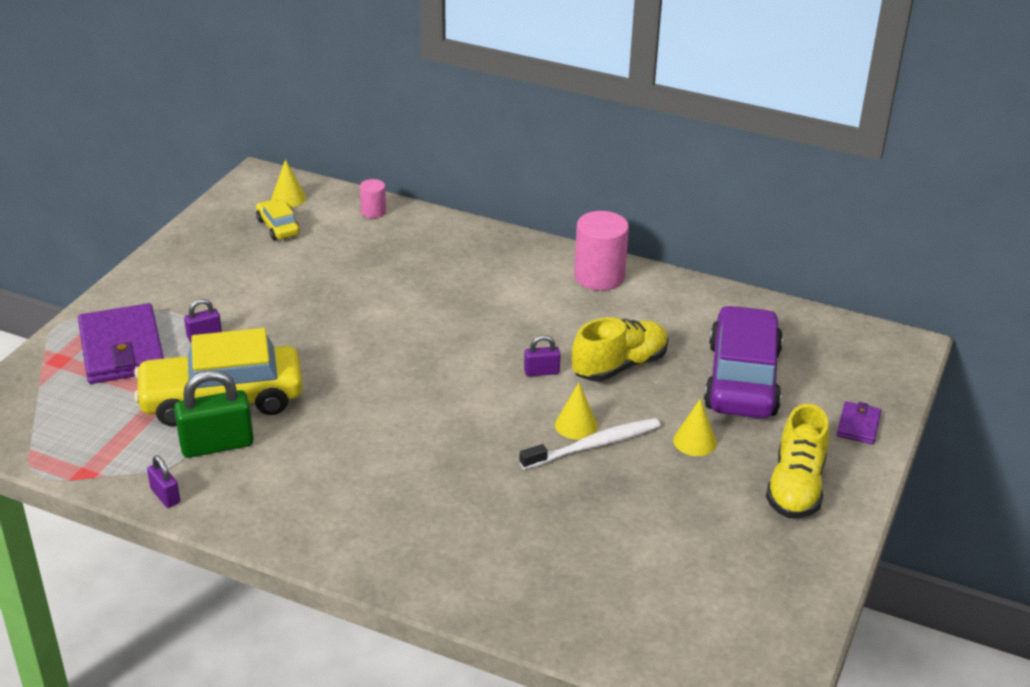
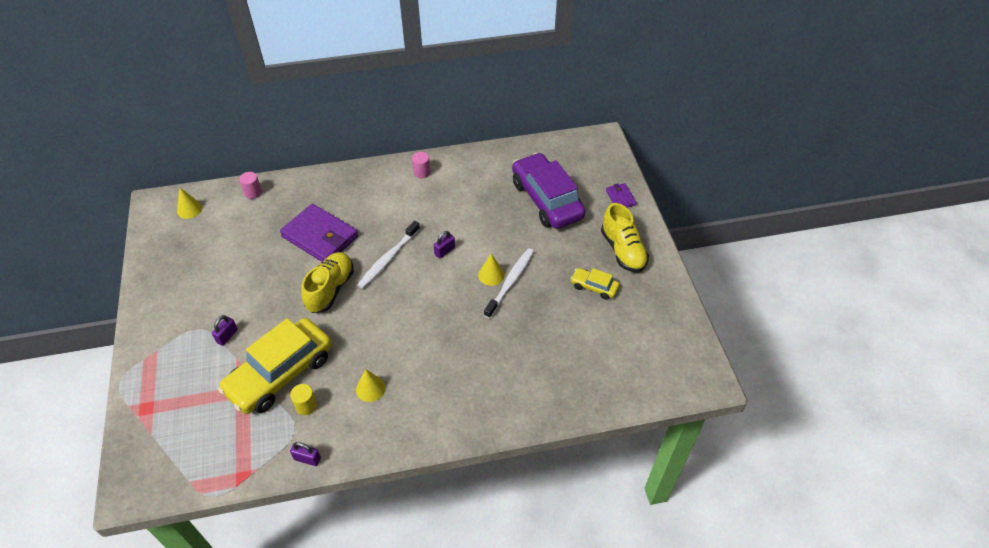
camera: 35 degrees left, 15 degrees up
(122, 349) = (182, 376): purple wallet -> purple wallet (320, 236)
(217, 445) = (306, 406): green padlock -> yellow cylinder
(278, 227) = (202, 233): yellow car -> yellow car (594, 287)
(462, 347) = (388, 259): none -> white toothbrush
(599, 276) = (422, 172): pink cylinder -> pink cylinder, size x0.53
(619, 366) = (481, 225): yellow shoe -> yellow shoe (330, 289)
(694, 441) = (556, 251): yellow cone -> yellow cone (370, 388)

